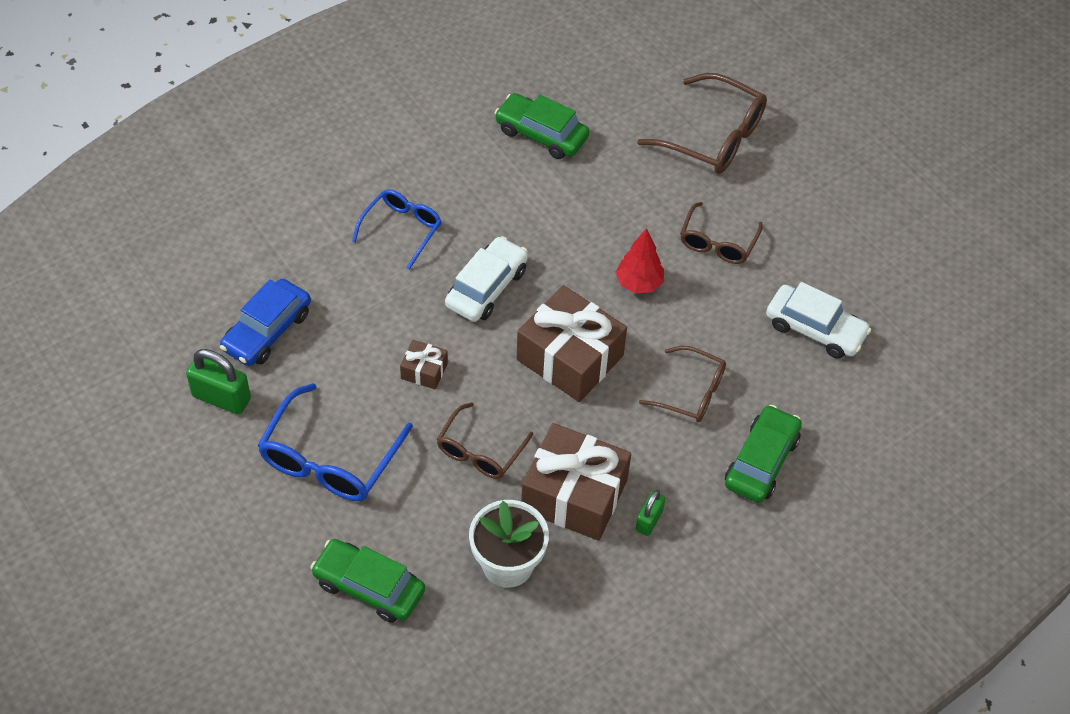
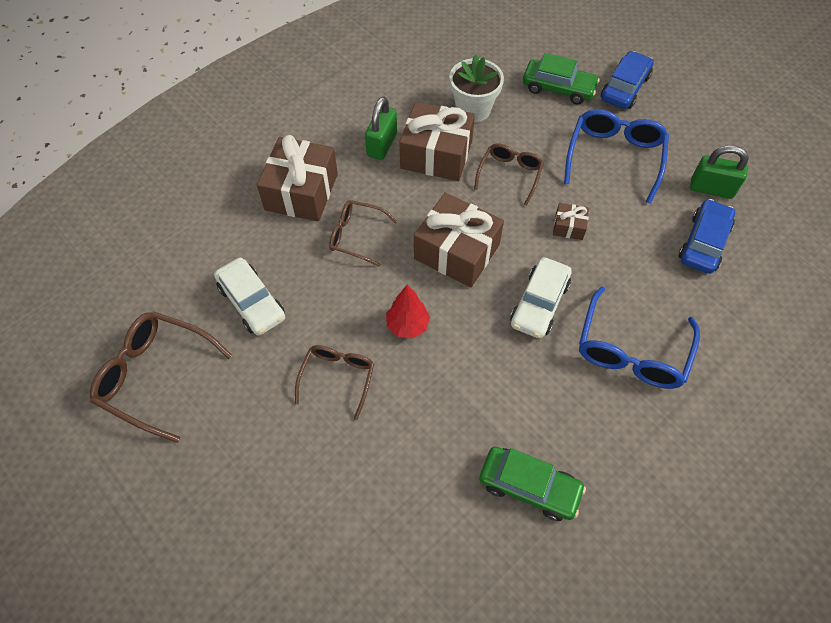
camera: 175 degrees right, 5 degrees up
(267, 574) = (625, 88): none -> blue car
(402, 229) = (631, 351): blue glasses -> blue glasses, size x1.58
(649, 520) = (382, 145): green padlock -> green padlock, size x1.66
(713, 137) = (344, 511): brown glasses -> brown glasses (156, 376)
(761, 461) = (301, 192): green car -> brown gift
(815, 329) = (252, 302): white car -> white car turned 150 degrees counterclockwise

